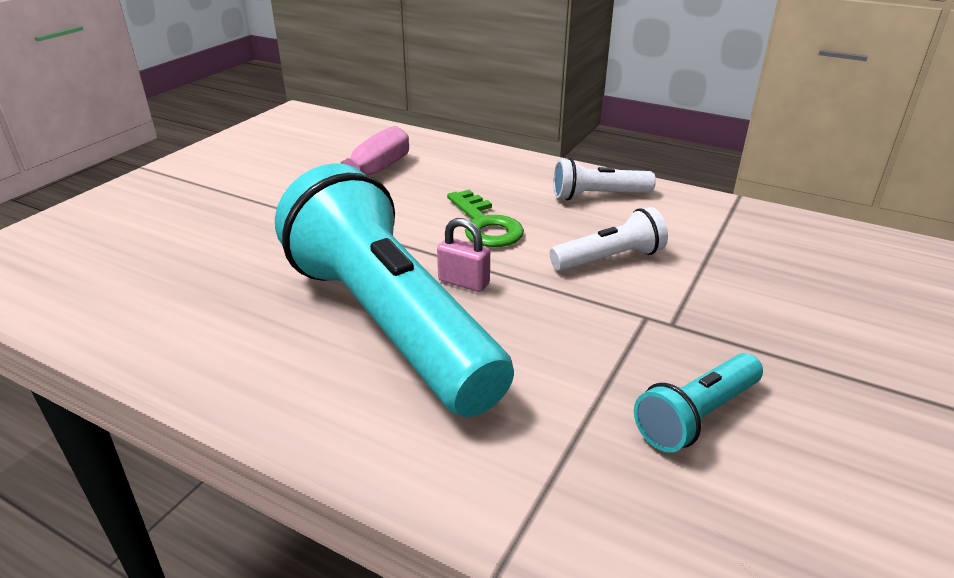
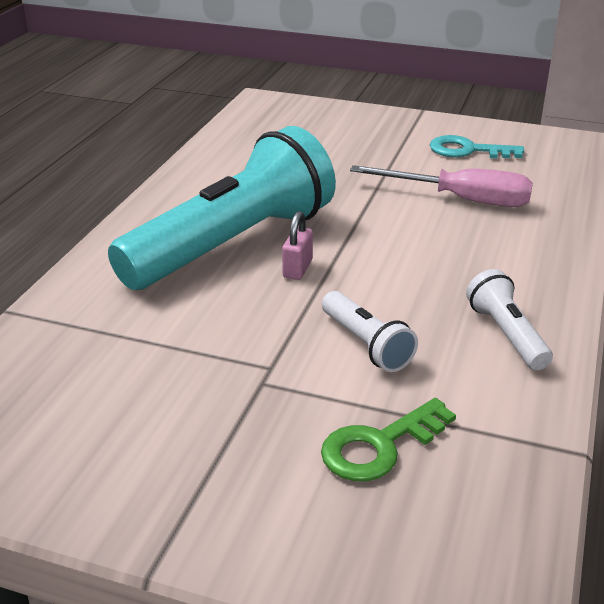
camera: 80 degrees right, 0 degrees up
(266, 160) = (468, 150): none -> turquoise key
(485, 225) = (402, 270): green key -> green key (380, 446)
(696, 416) = (135, 390): turquoise flashlight -> none

